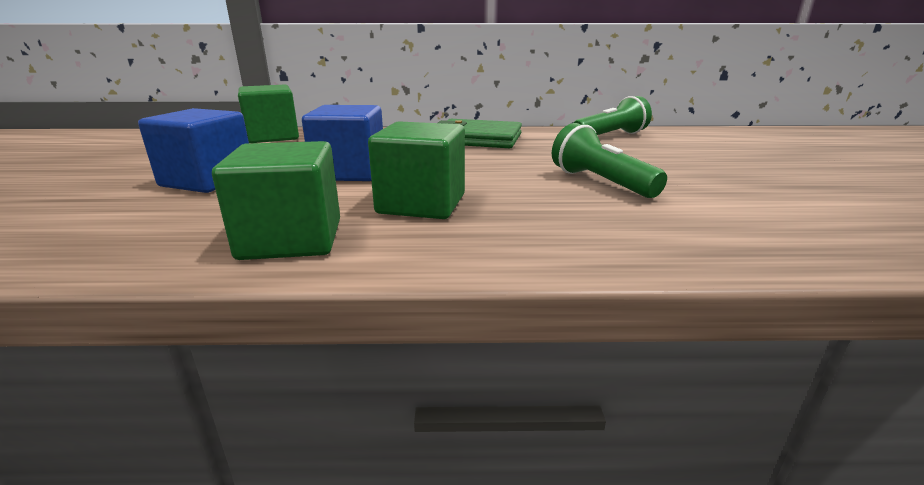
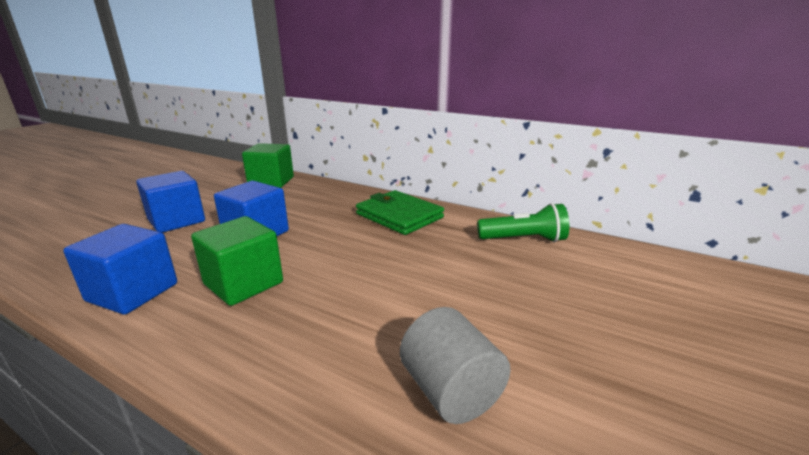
camera: 30 degrees right, 0 degrees up
(291, 239) = (133, 292): green cube -> blue cube
(600, 182) = (404, 302): green flashlight -> none
(736, 214) = (451, 392): none -> grey cylinder

